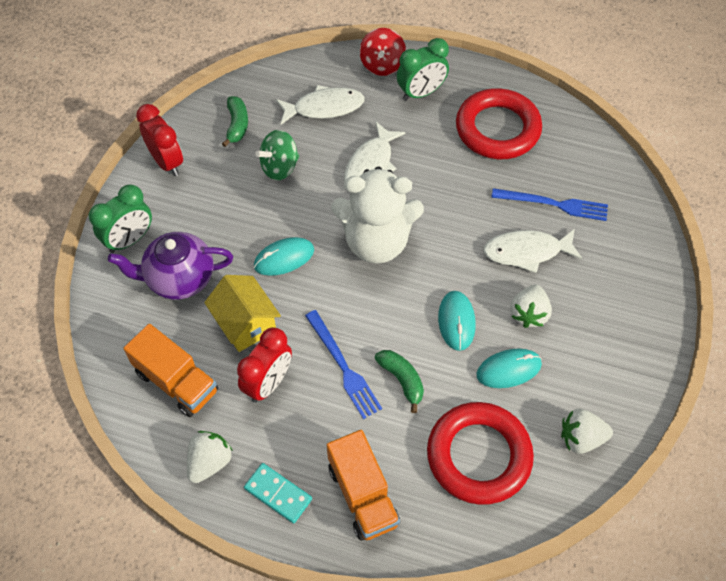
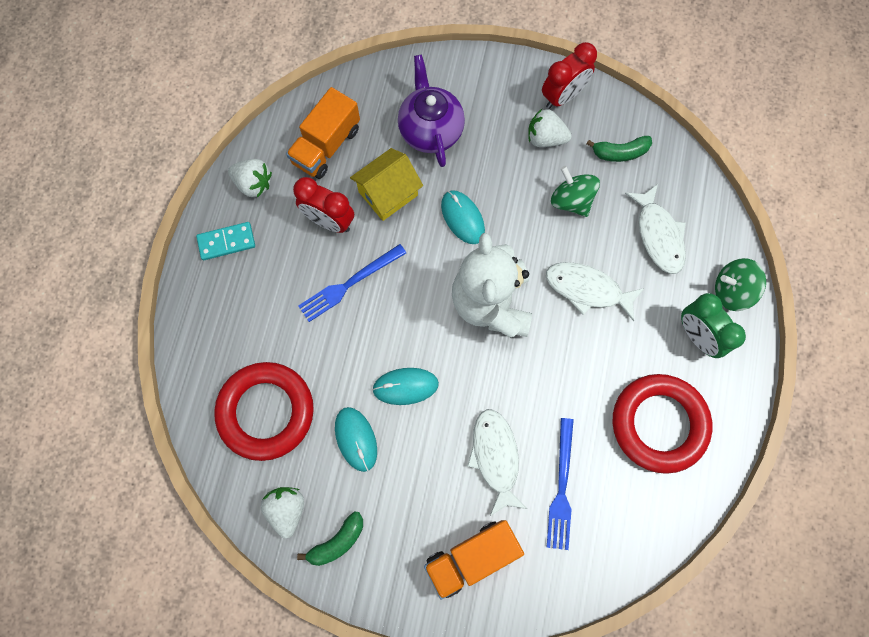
camera: 85 degrees right, 15 degrees up
(130, 240) = (468, 81): green clock -> none
(278, 494) = (226, 242): turquoise domino -> turquoise domino turned 45 degrees clockwise
(362, 495) = (227, 311): orange truck -> orange truck (471, 557)
(382, 65) = (732, 291): red spinning top -> green spinning top
(402, 380) = (339, 338): green banana -> green banana (337, 542)
(528, 314) = (420, 459): white strawberry -> white strawberry (545, 138)

